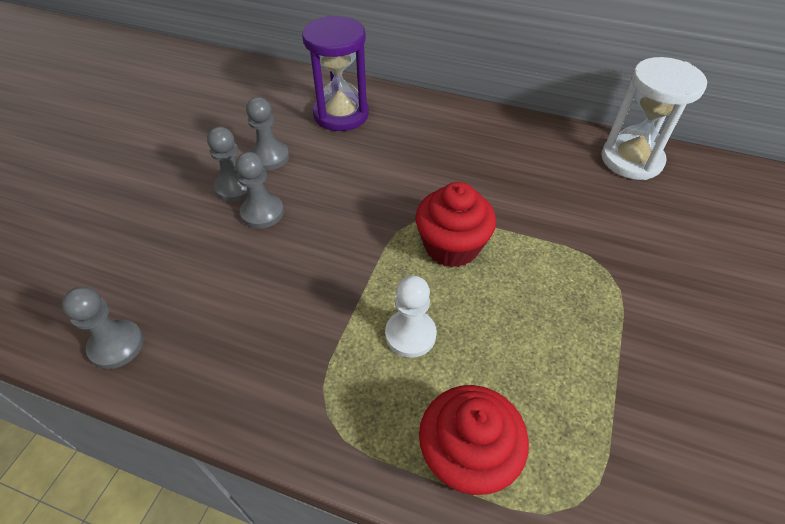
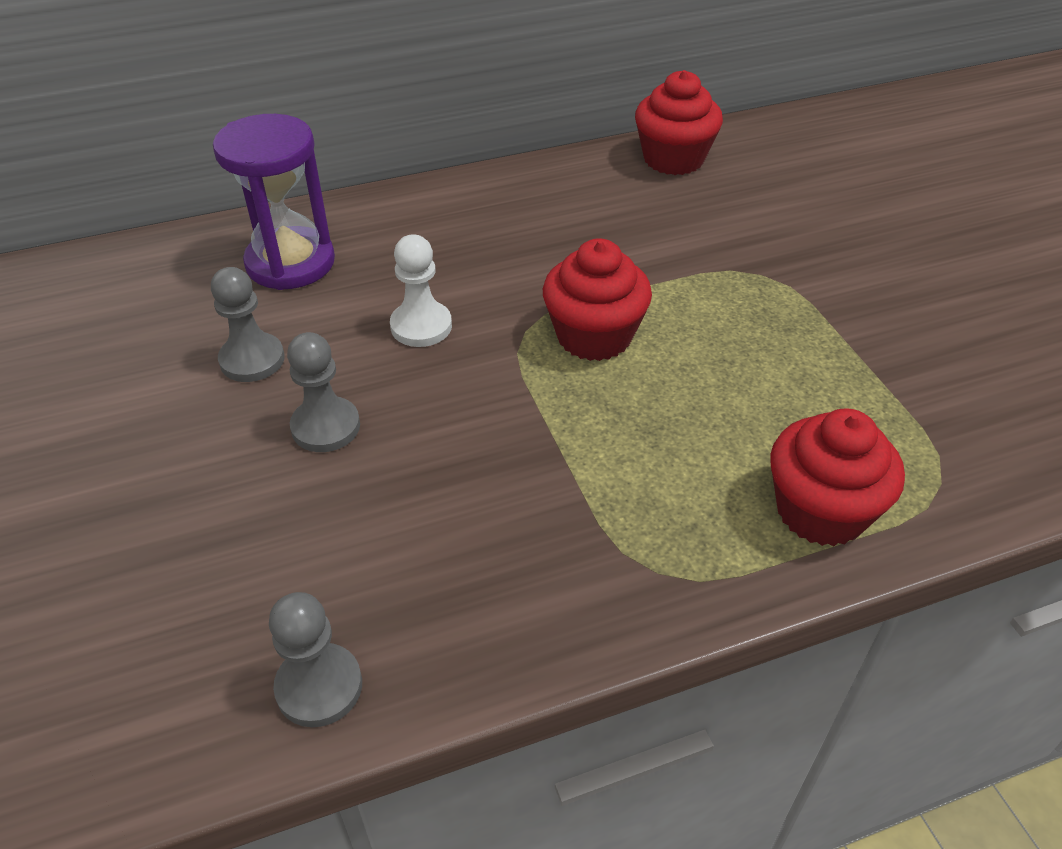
camera: 40 degrees left, 5 degrees down
(235, 187) = (249, 419): grey pawn -> none
(410, 334) = (650, 444): white pawn -> white pawn (421, 326)
(631, 160) = (673, 159): white hourglass -> red cupcake

